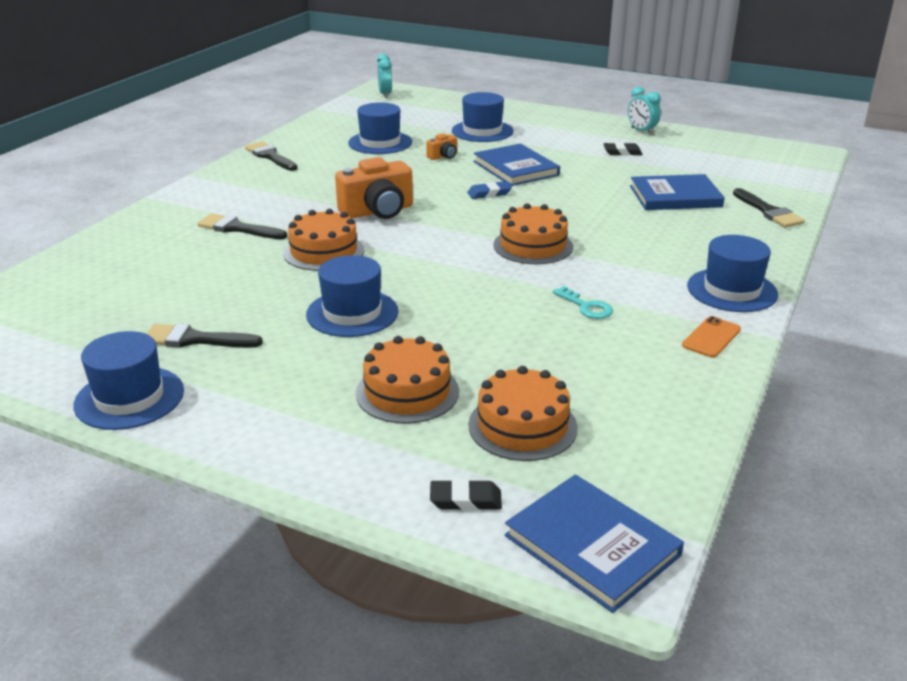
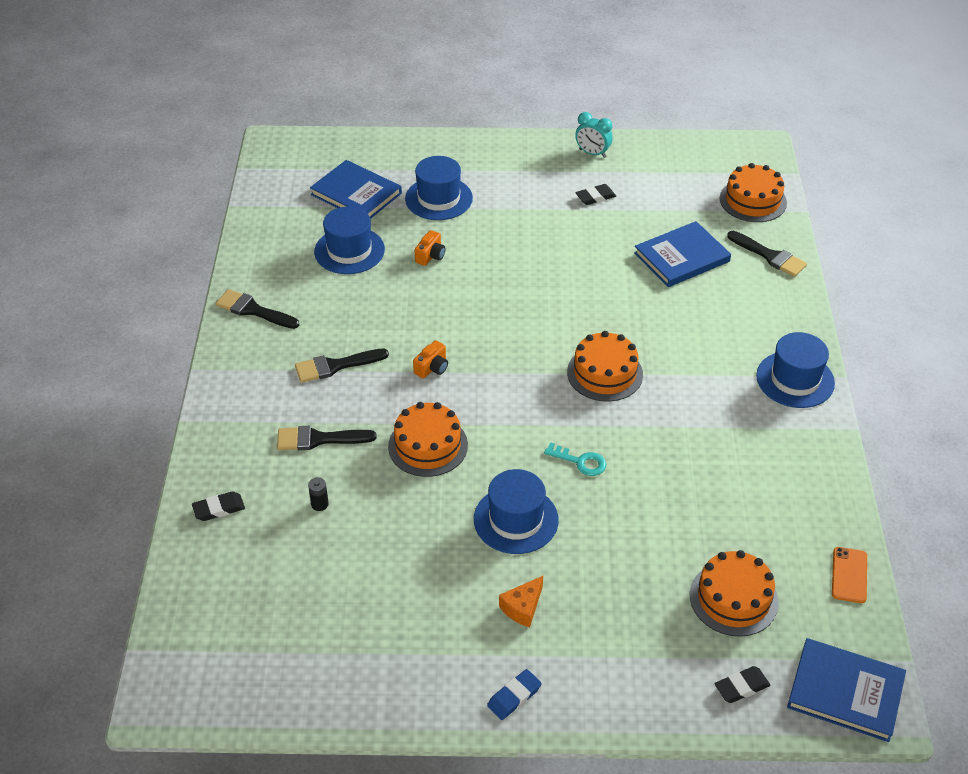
camera: 25 degrees left, 15 degrees up
(112, 246) = (219, 509): none -> black eraser
(129, 398) = (415, 690): blue hat -> none
(193, 263) = (319, 504): none -> black battery
(195, 339) = (410, 602): black brush -> black brush (335, 366)
(294, 371) = (522, 607): none -> orange cheese
(378, 211) = (432, 368): orange camera -> orange camera, size x0.48
(385, 94) = (287, 155): turquoise clock -> none
(407, 392) = (627, 596): orange cake -> orange cake (753, 200)
(489, 193) = (515, 305): blue eraser -> blue eraser (514, 697)
(516, 168) = (513, 255): blue book -> blue book (356, 194)
(586, 307) = (697, 441): turquoise key -> turquoise key (580, 461)
(711, 337) = (809, 445): orange phone -> orange phone (849, 575)

